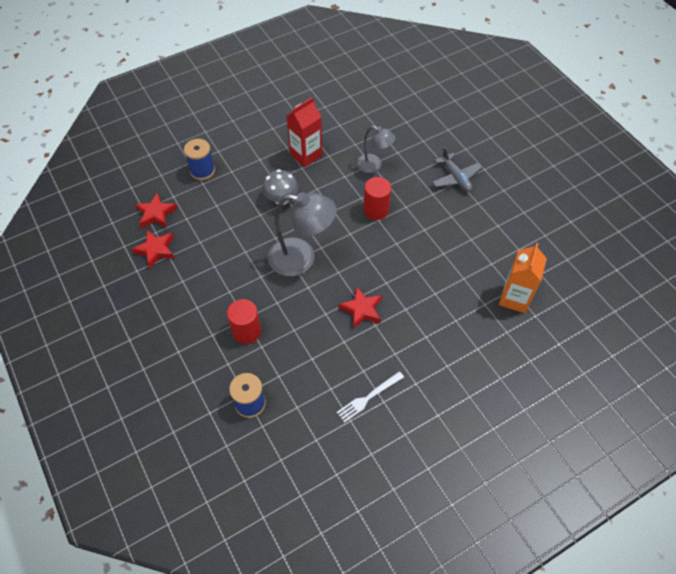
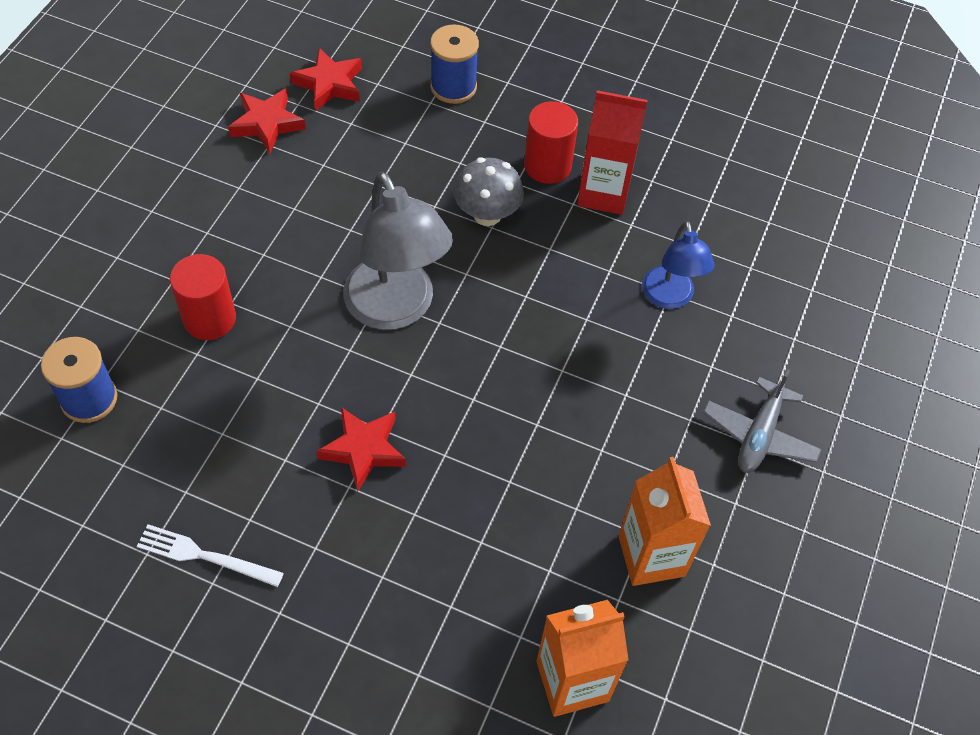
camera: 50 degrees right, 0 degrees up
(374, 165) = (669, 298): grey lamp -> blue lamp
(376, 210) = (579, 354): red cylinder -> red cylinder (547, 166)
(481, 242) = (651, 555): none -> orange carton

